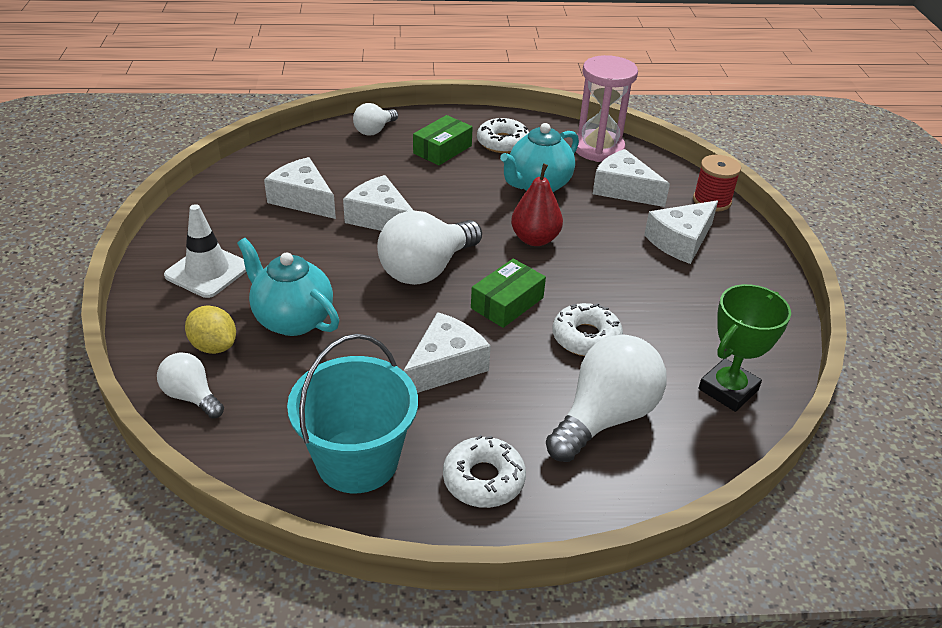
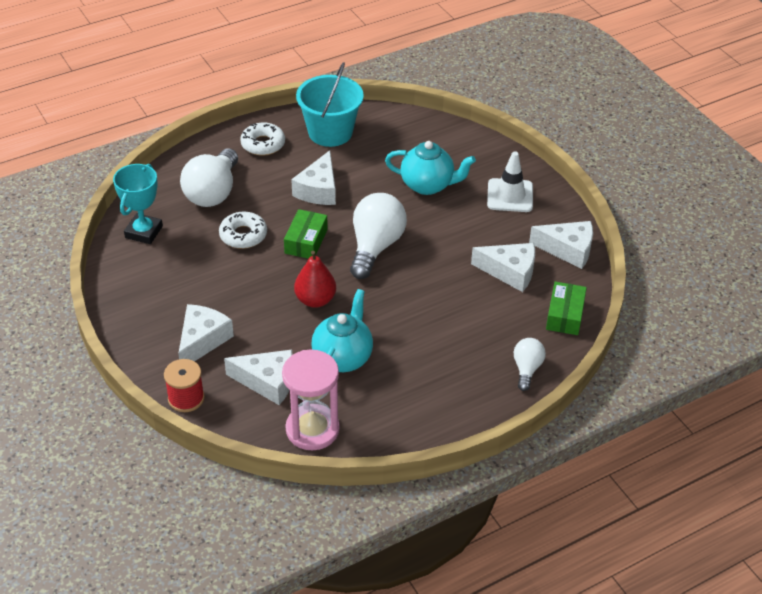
camera: 155 degrees right, 5 degrees up
(191, 396) = (438, 131): white light bulb -> none
(214, 346) = (455, 157): yellow lemon -> none
(380, 218) = (440, 276): white cheese -> white cheese (568, 250)
(442, 149) = (450, 369): green box -> green box (565, 315)
(502, 142) = (404, 400): white donut -> none
(728, 389) = (144, 232): green trophy -> turquoise trophy

